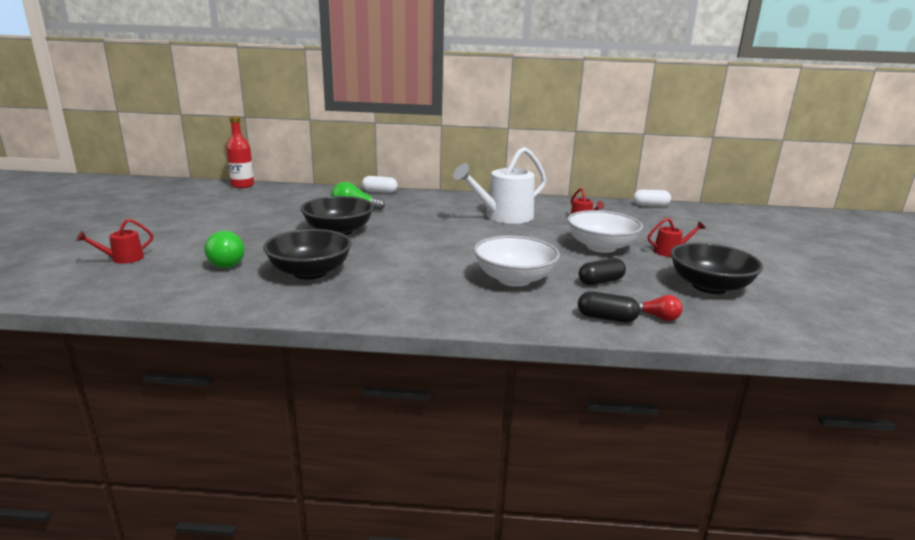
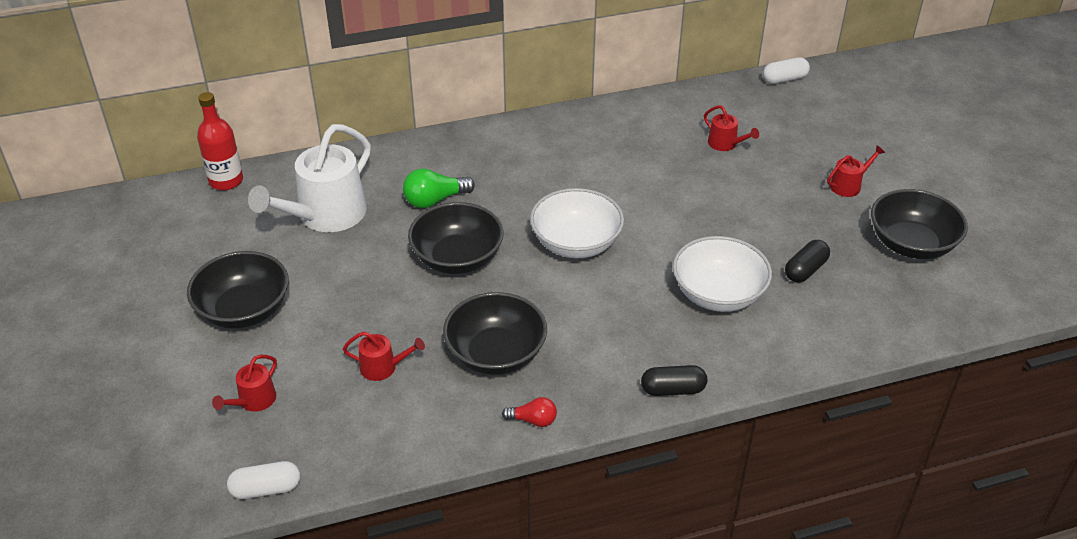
camera: 20 degrees left, 20 degrees up
(178, 226) = (244, 310): none -> black bowl
(225, 262) = (383, 367): green light bulb -> red watering can
(379, 192) = (431, 143): white capsule -> white capsule (266, 489)
(504, 216) = (629, 161): white watering can -> white watering can (326, 215)
(601, 247) = (773, 198): white bowl -> white bowl (576, 243)
(606, 318) = (840, 333): black capsule -> black capsule (673, 390)
(658, 317) = (884, 315): red light bulb -> red light bulb (533, 420)

